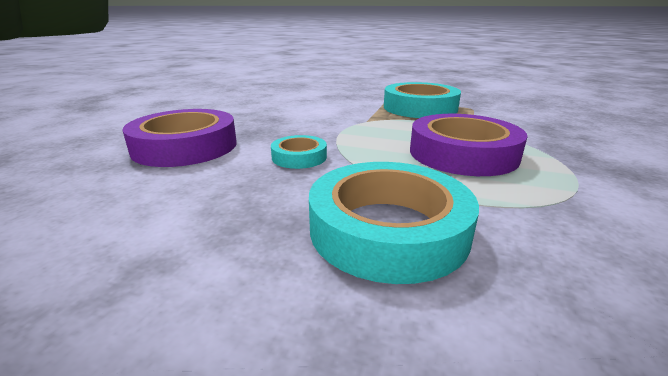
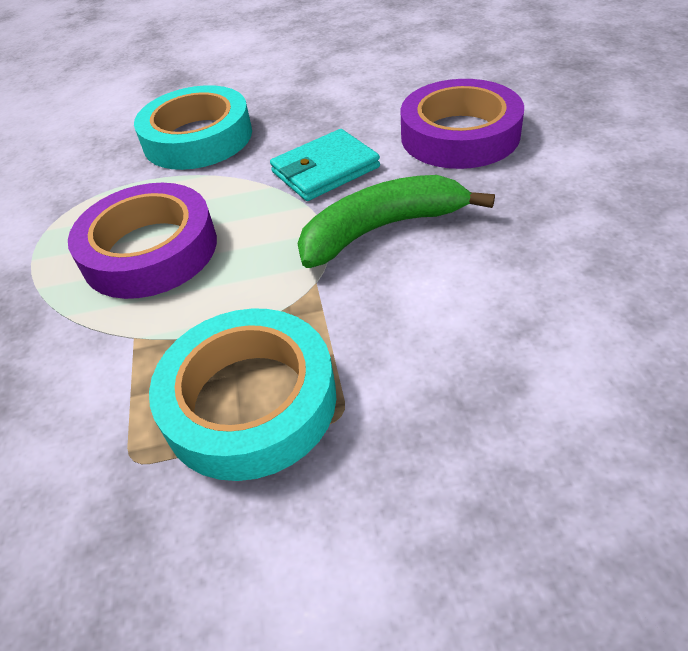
camera: 155 degrees right, 20 degrees up
(299, 157) = (325, 170): turquoise tape -> turquoise wallet
(311, 126) = (381, 229): none -> green banana

